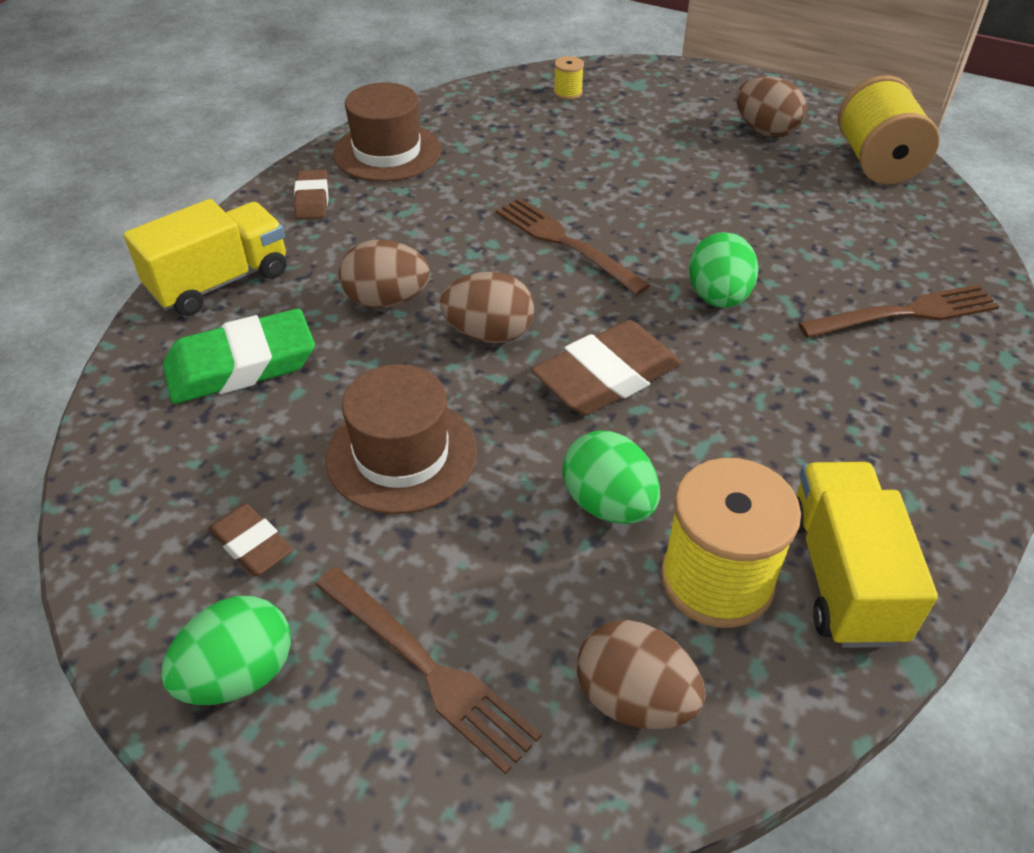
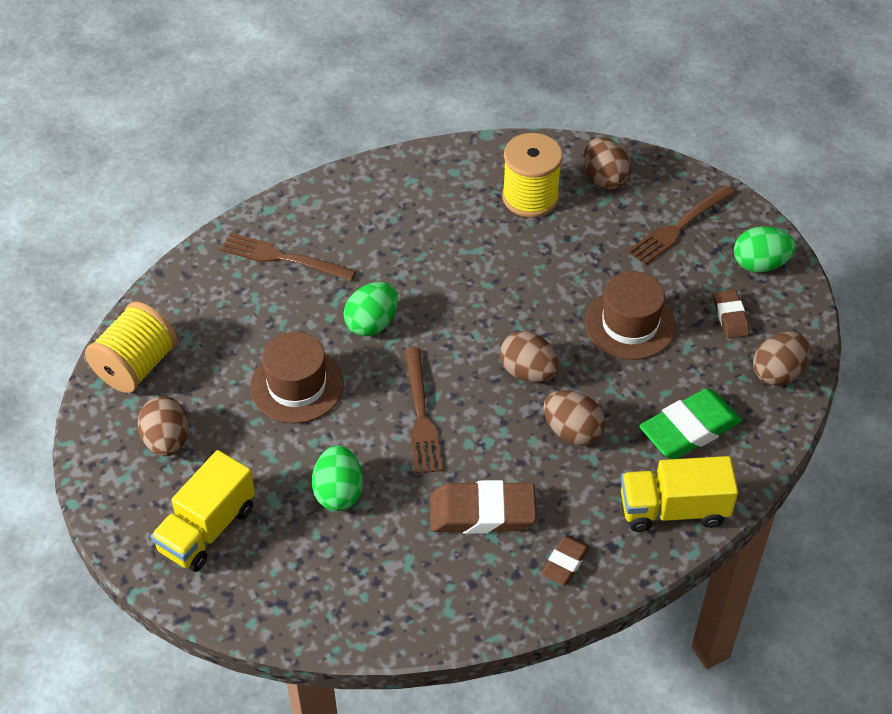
camera: 145 degrees left, 5 degrees up
(140, 494) = (777, 373): none -> brown egg
(241, 365) = (689, 429): green eraser -> green eraser turned 45 degrees counterclockwise
(387, 152) = (471, 589): brown hat -> brown hat (297, 385)
(429, 669) = (678, 227): brown fork -> brown fork turned 120 degrees counterclockwise
(568, 93) = (261, 582): yellow spool -> none
(606, 377) = (486, 310): brown eraser -> brown eraser (482, 512)
(608, 504) = (547, 249): green egg -> green egg (339, 492)
(842, 576) = (476, 172): yellow truck -> yellow truck (207, 529)

